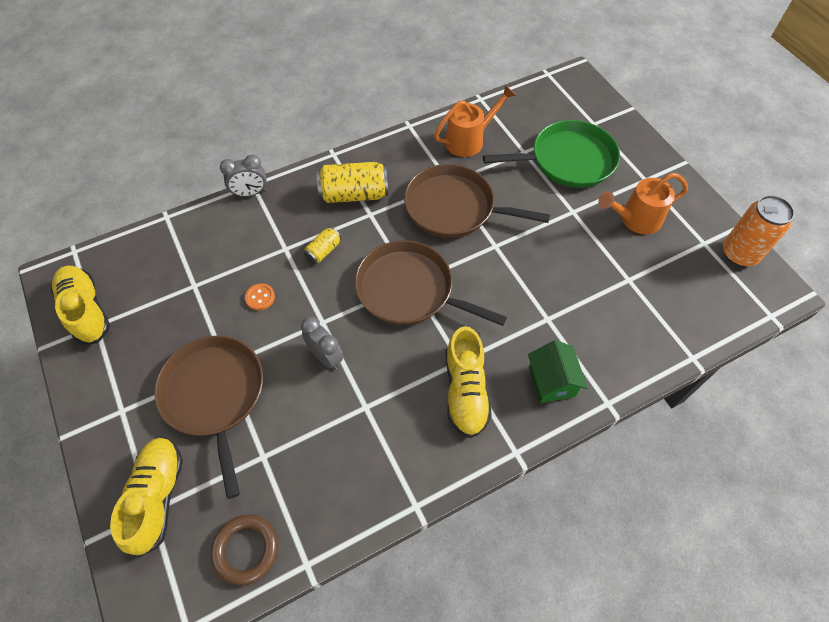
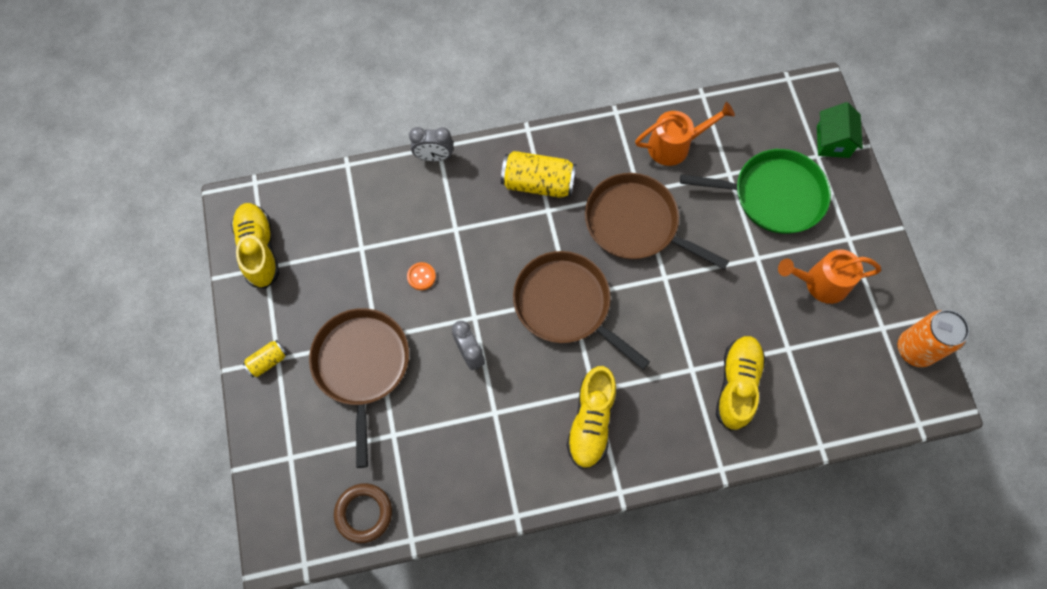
camera: 15 degrees right, 10 degrees up
(157, 497) = (297, 447): yellow shoe -> yellow shoe (737, 385)
(323, 251) = (492, 241): yellow can -> yellow can (268, 361)
(551, 381) = (675, 434): green house -> green house (832, 141)

